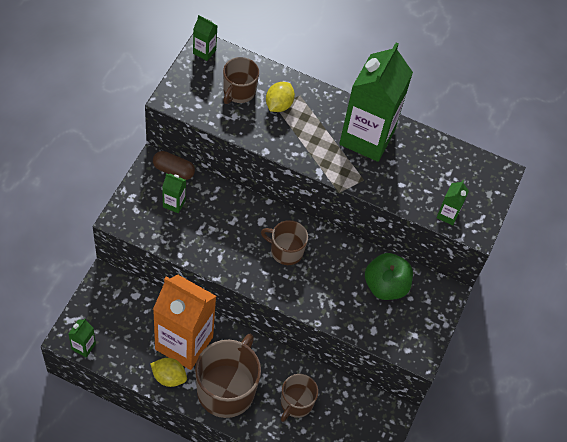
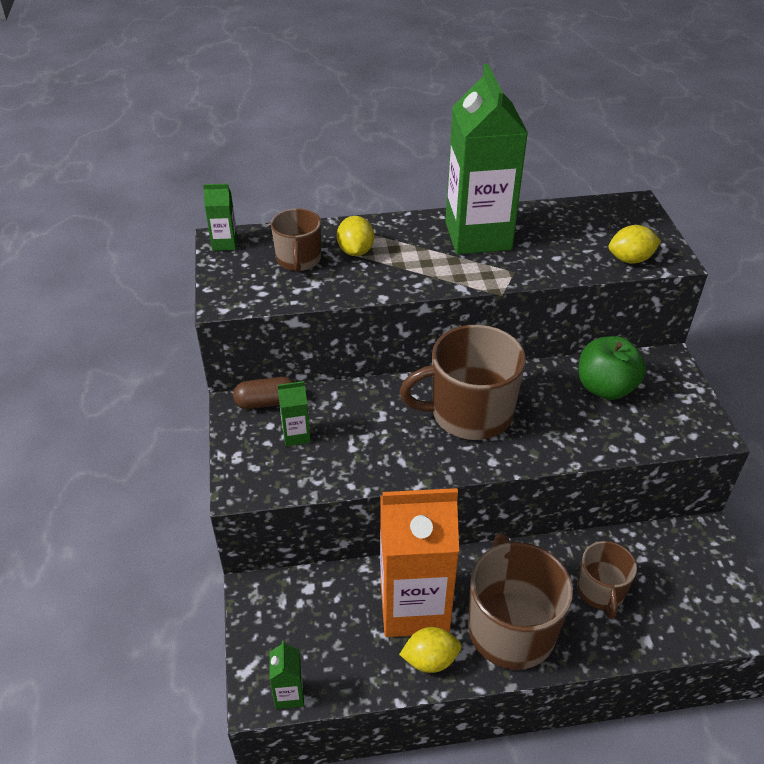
camera: 25 degrees left, 15 degrees down
(286, 251) = (469, 413): brown mug -> brown mug, size x1.76
(447, 215) = (630, 259): green carton -> yellow lemon

